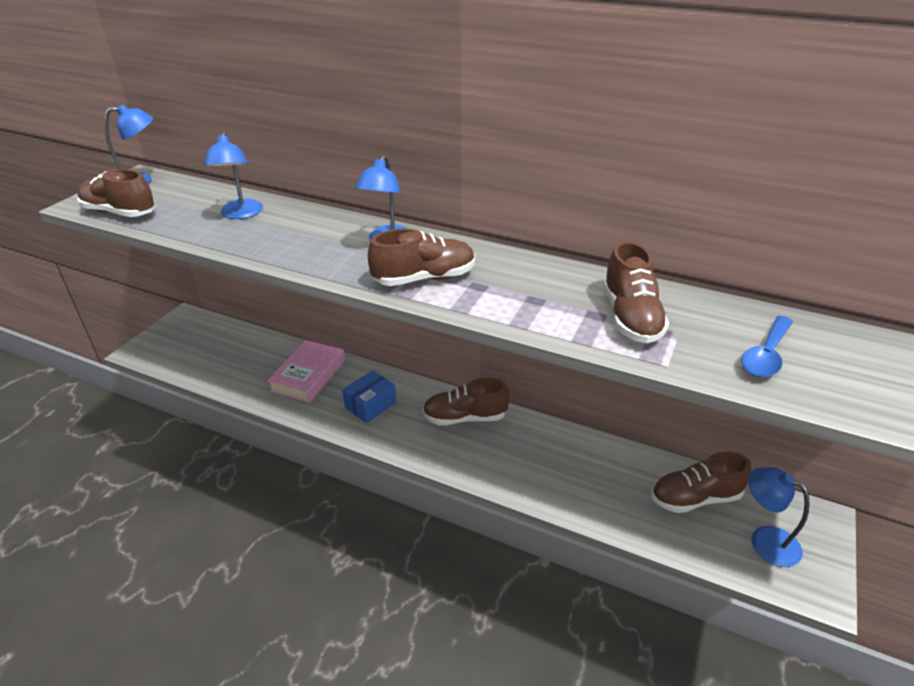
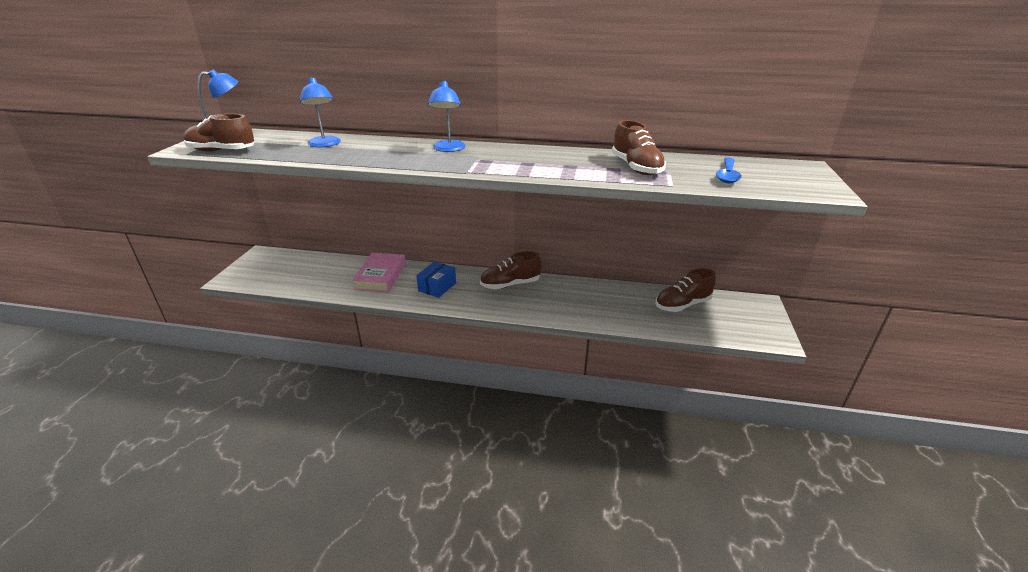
camera: 15 degrees left, 5 degrees down
(424, 278) = (487, 163): brown shoe -> none
(765, 540) = (734, 319): blue lamp -> none

